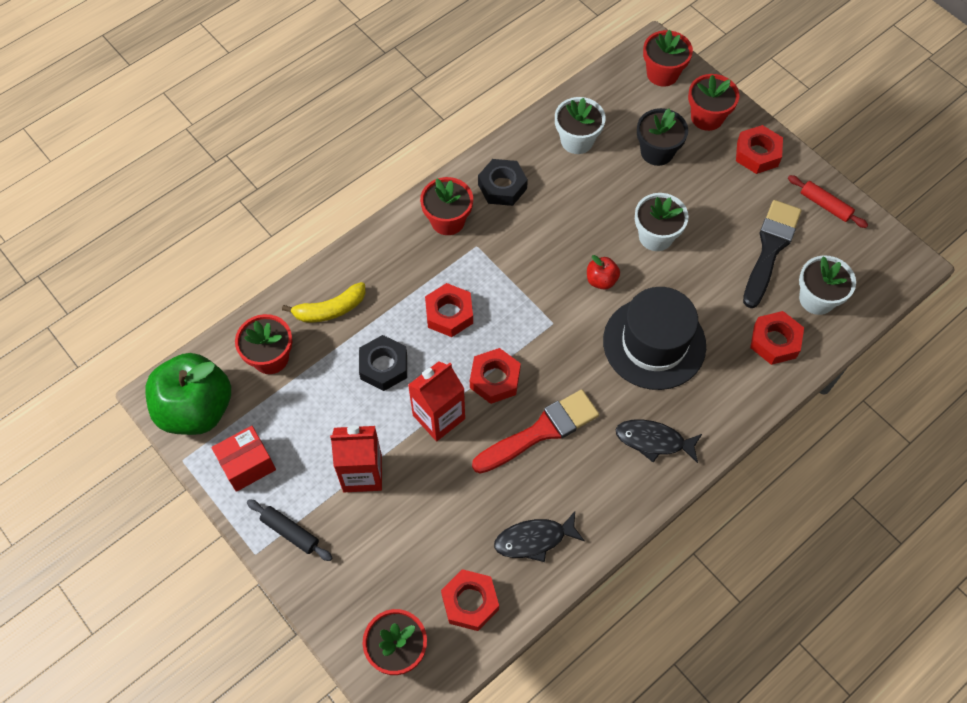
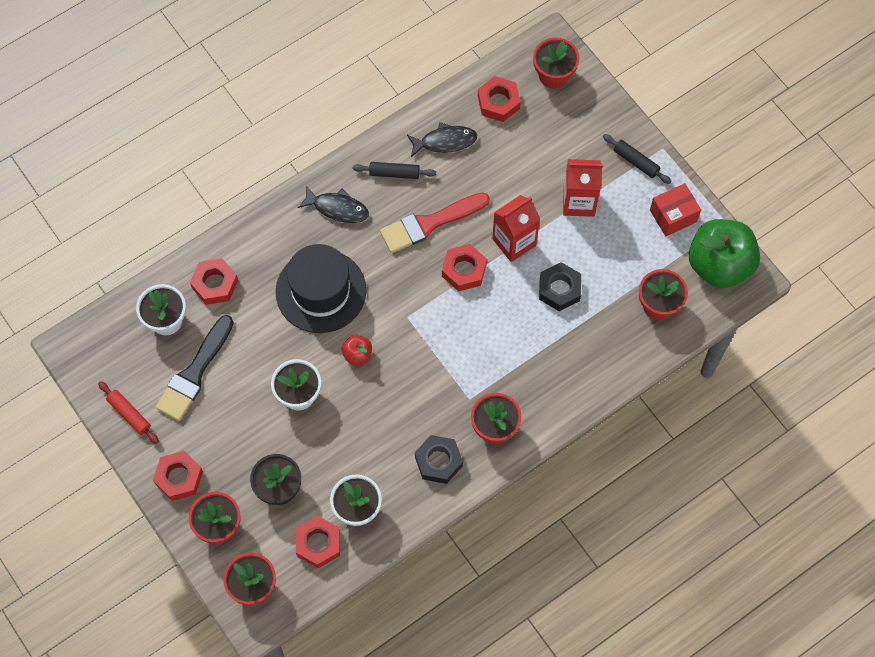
camera: 175 degrees left, 5 degrees up
(330, 309) = (606, 346): yellow banana -> none
(449, 314) = (499, 333): red nut -> red nut (318, 544)
(592, 491) = (394, 173): none -> black rolling pin

